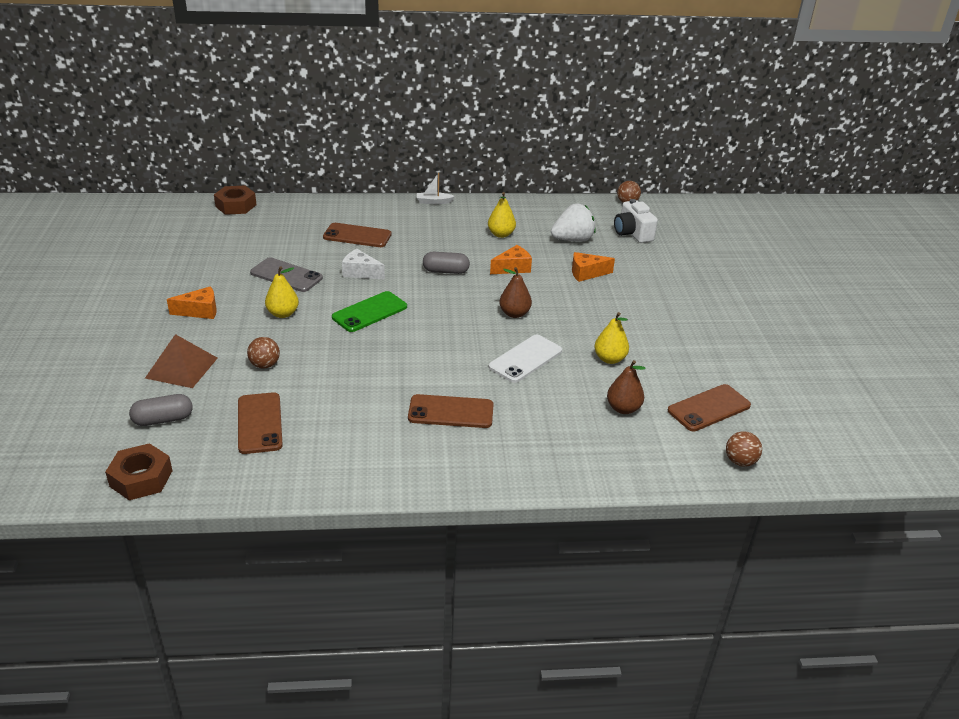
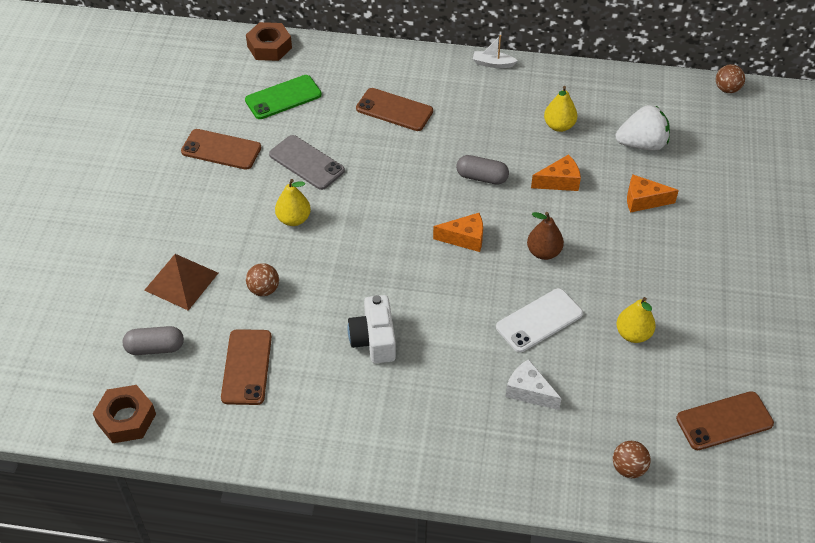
camera: 15 degrees right, 15 degrees up
(200, 311) = (209, 204): orange cheese -> orange cheese (465, 238)
(360, 272) = (387, 168): white cheese -> white cheese (529, 391)
(370, 312) = (385, 229): green phone -> green phone (283, 97)
(451, 412) = (441, 382): brown phone -> brown phone (221, 150)
(623, 408) = (627, 406): brown pear -> none
(632, 233) = (718, 141): white camera -> white camera (374, 340)
(740, 461) = (735, 499): brown ball -> brown ball (628, 468)

